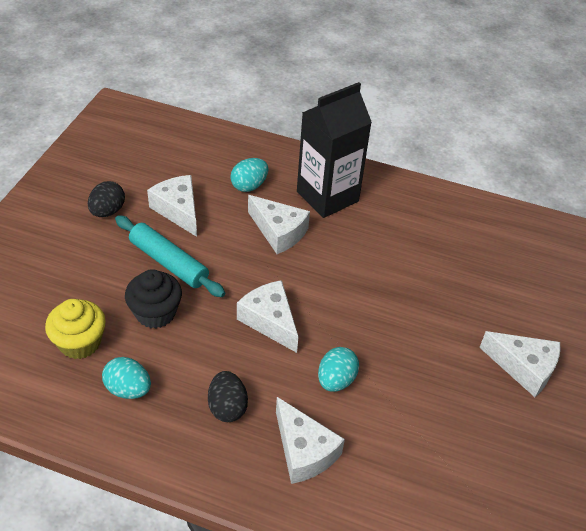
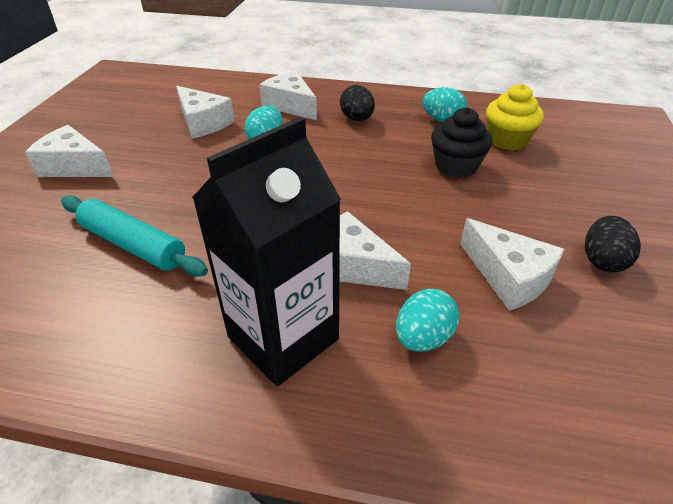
camera: 175 degrees right, 5 degrees down
(169, 263) = (474, 210): turquoise rolling pin -> turquoise rolling pin (133, 245)
(270, 321) = (337, 173): white cheese -> white cheese (203, 123)

